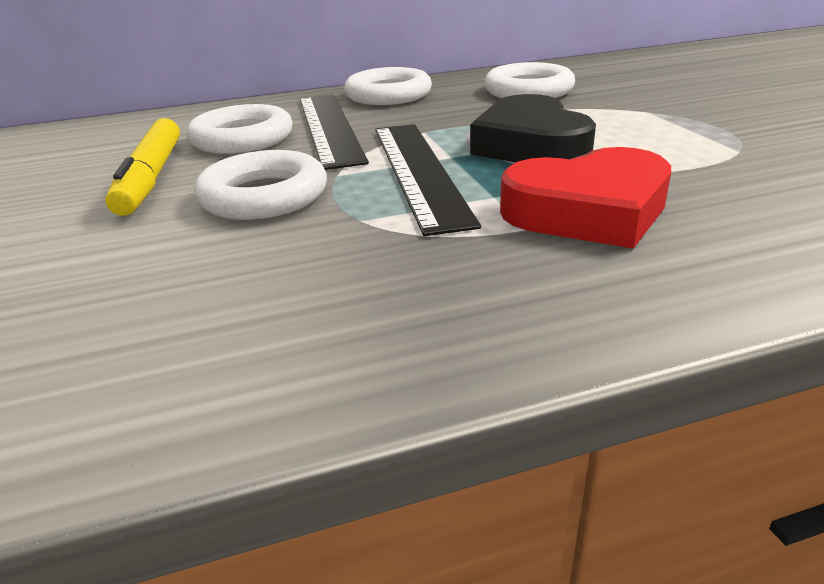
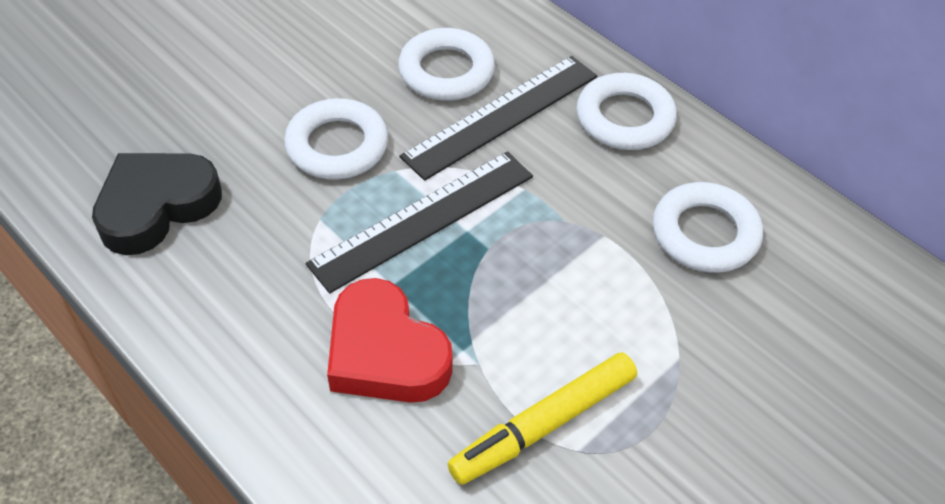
camera: 60 degrees right, 20 degrees up
(152, 177) = (345, 63): yellow marker -> yellow marker (544, 425)
(530, 145) = (520, 280): black heart -> black heart (156, 206)

